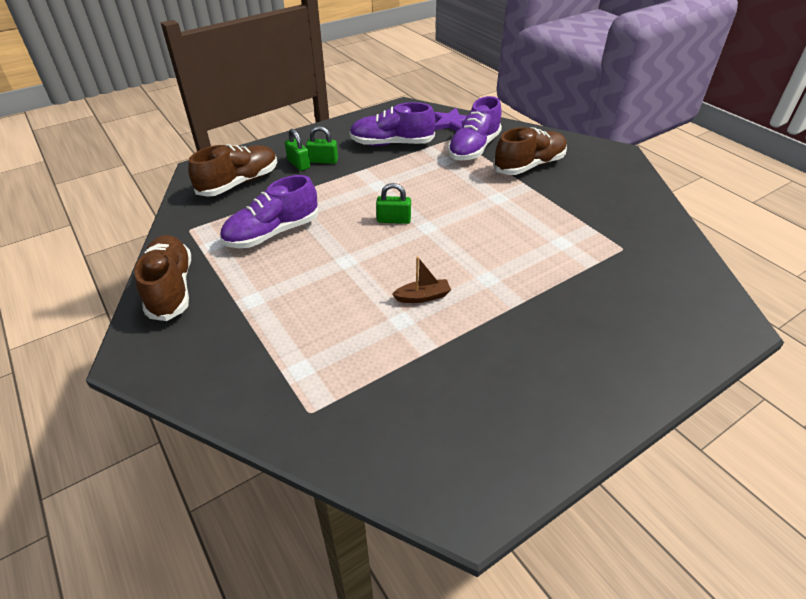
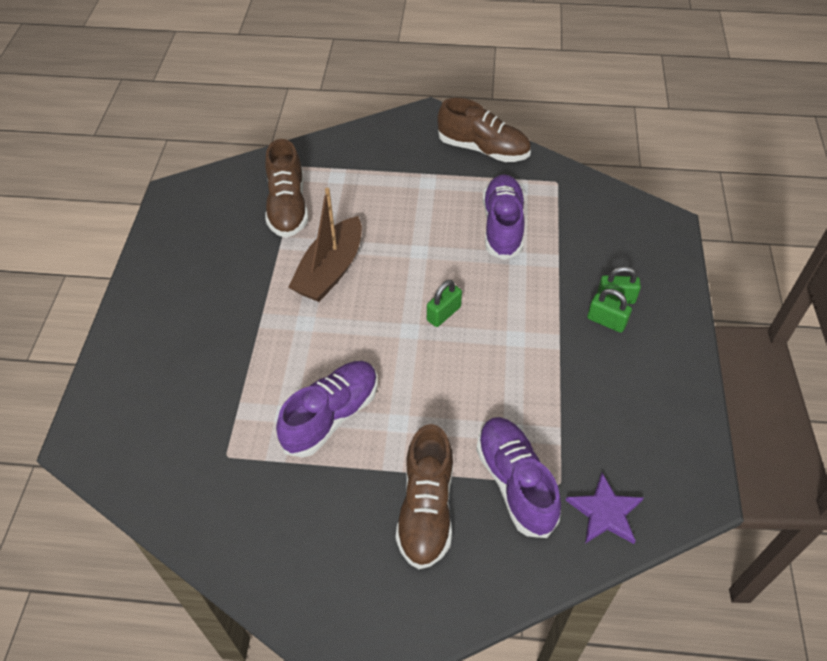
camera: 130 degrees right, 10 degrees up
(239, 183) = (612, 239): brown shoe -> brown shoe (288, 206)
(323, 161) = (606, 321): green padlock -> green padlock turned 75 degrees clockwise
(392, 144) = (597, 406): purple shoe -> purple shoe (331, 416)
(423, 297) = (330, 270): brown boat -> brown boat, size x2.05

